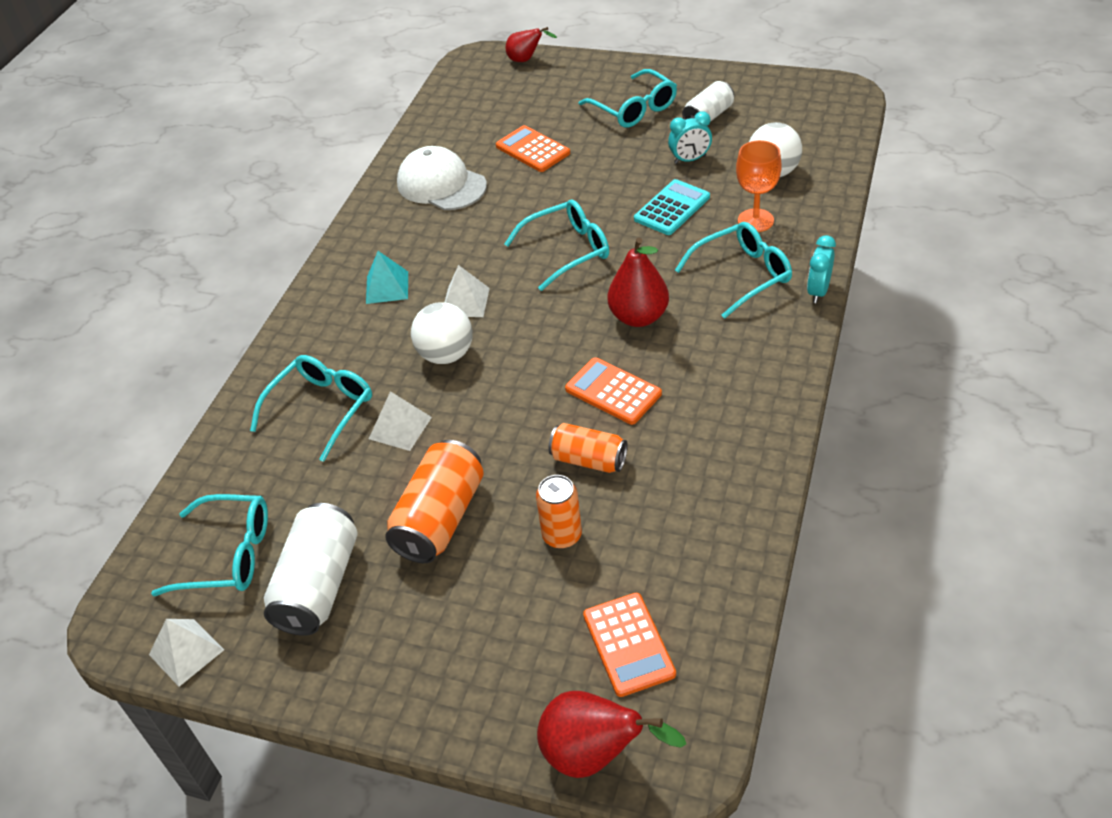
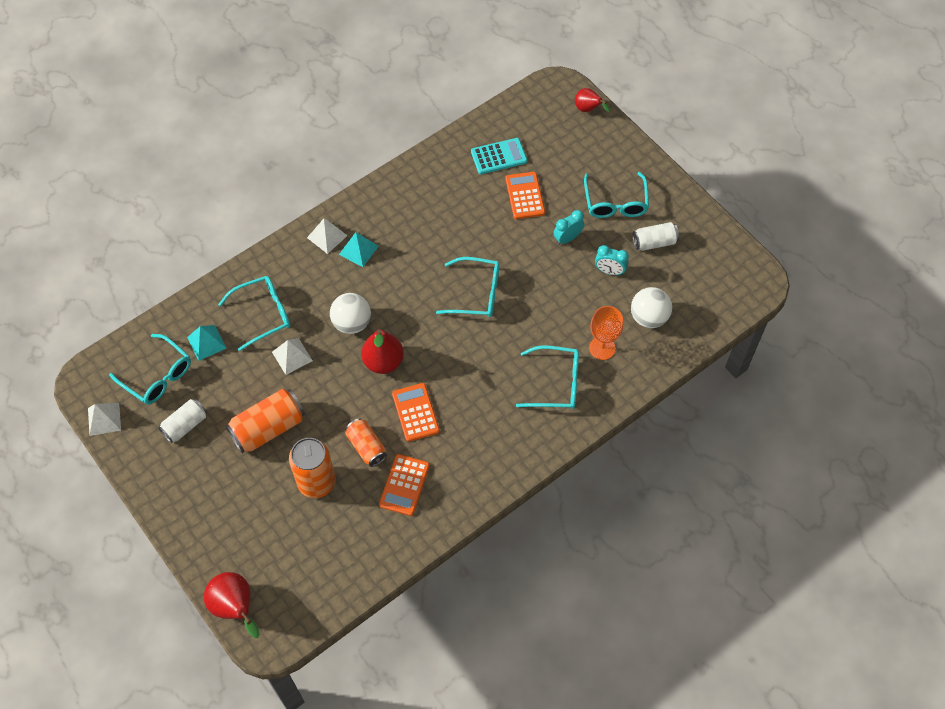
camera: 30 degrees right, 15 degrees up
(268, 479) = (206, 342): none -> turquoise pyramid
(318, 585) = (185, 425): white can -> white can, size x0.64
(441, 184) = (449, 188): white cap -> none
(465, 302) = (391, 292): white pyramid -> white pyramid (327, 236)
(562, 535) = (316, 482): orange can -> orange can, size x1.57
(628, 644) = (296, 565): orange calculator -> orange calculator (404, 485)
(638, 317) = (473, 371): red pear -> red pear (383, 361)
(672, 208) = (563, 303): turquoise calculator -> turquoise calculator (499, 156)
(818, 291) = (586, 426): turquoise clock -> turquoise clock (567, 238)

